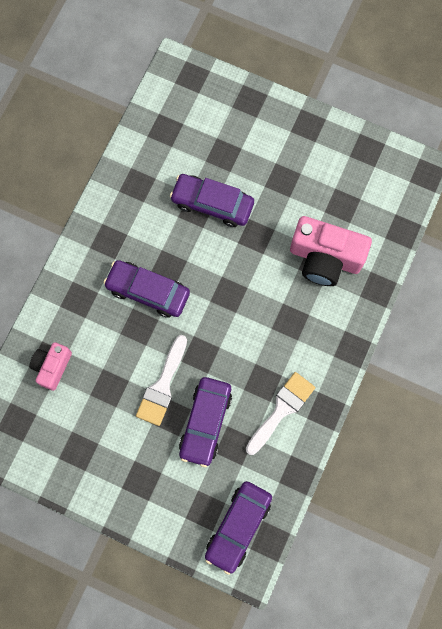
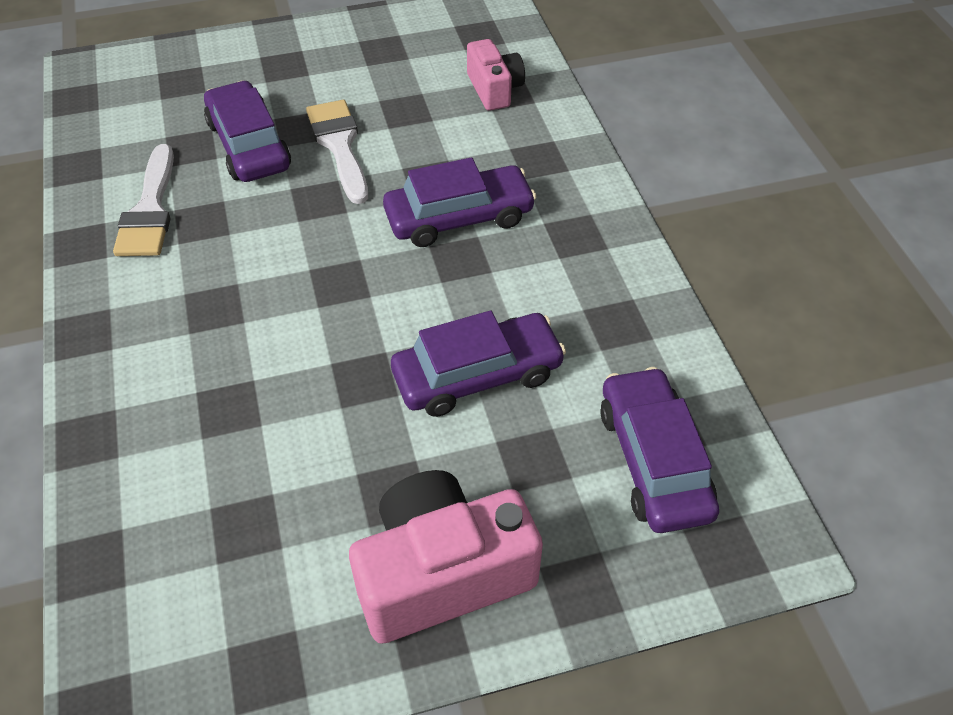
camera: 140 degrees right, 25 degrees down
(238, 526) = (127, 90): purple car -> purple car (654, 461)
(325, 258) = (217, 423): pink camera -> pink camera (442, 574)

